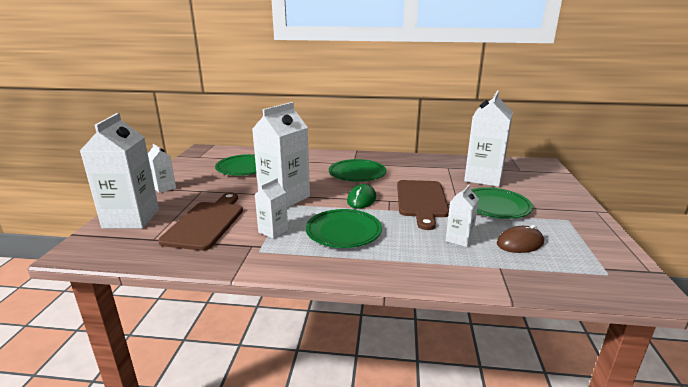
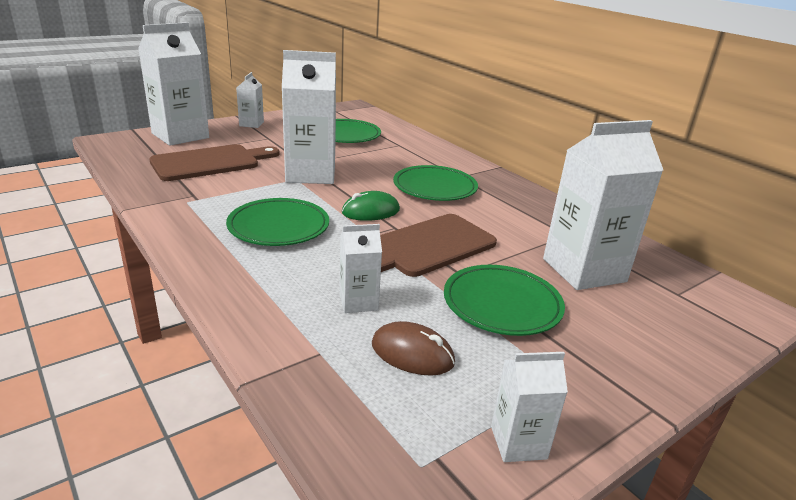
camera: 45 degrees right, 5 degrees up
(273, 231) = (233, 194): white carton -> white carton (518, 442)

